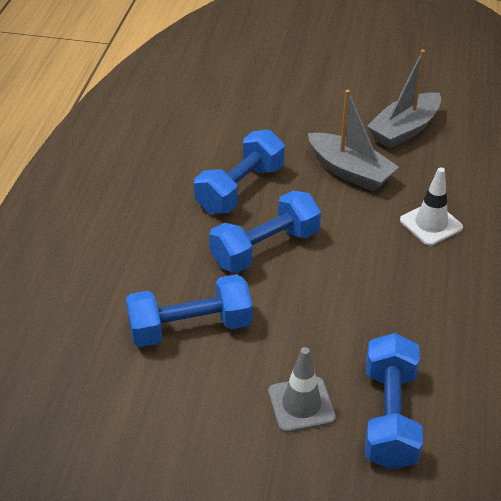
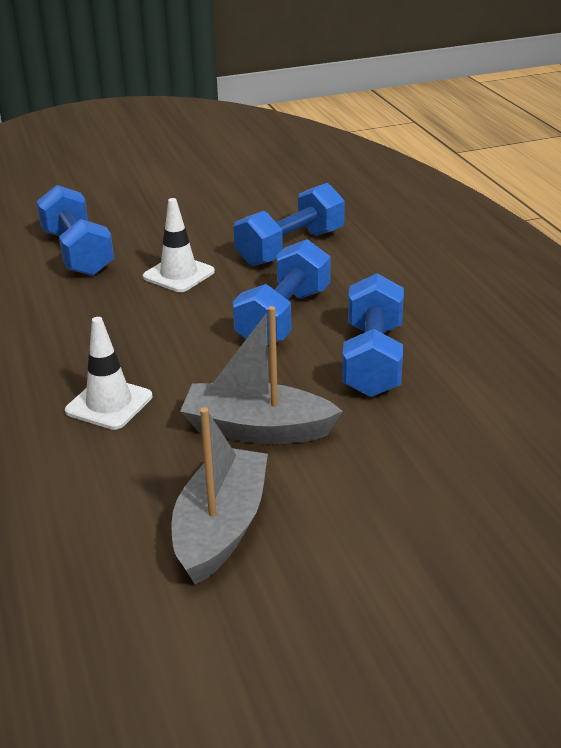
camera: 150 degrees right, 10 degrees down
(301, 404) = (155, 238): grey traffic cone -> none
(312, 336) = (178, 274): none -> white traffic cone

